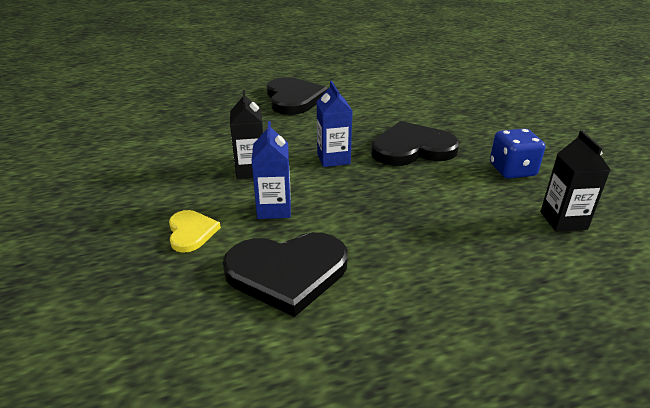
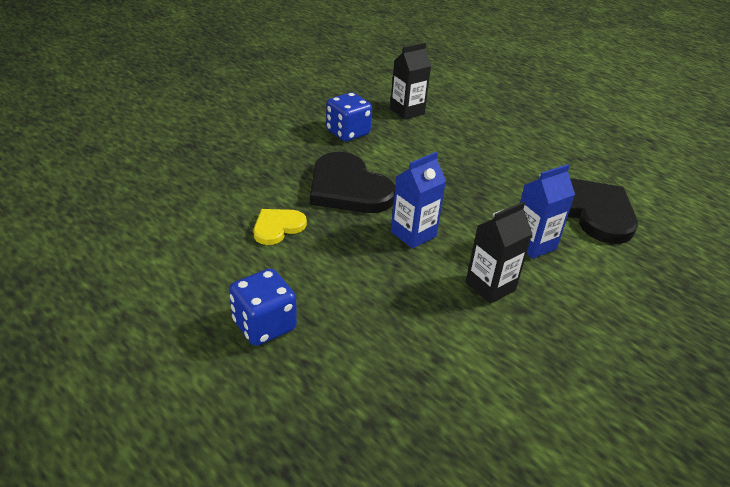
camera: 120 degrees left, 5 degrees up
(191, 232) = (616, 281): yellow heart -> yellow heart (277, 227)
(294, 99) = (264, 325): black heart -> blue dice

